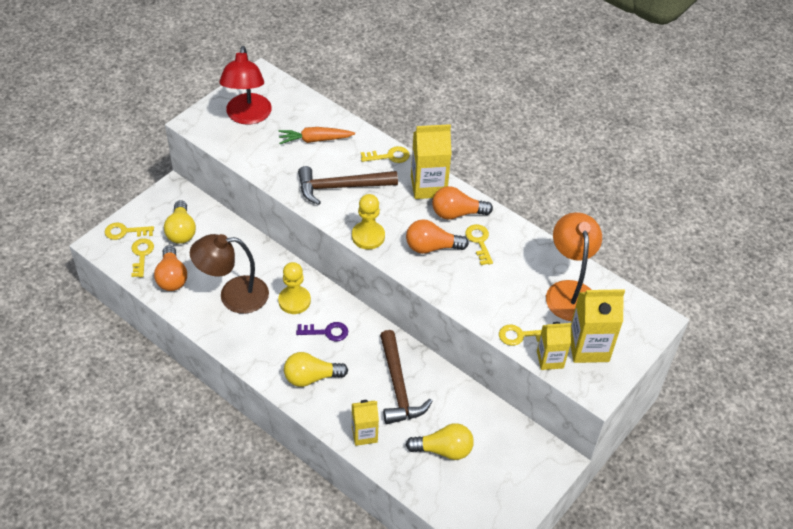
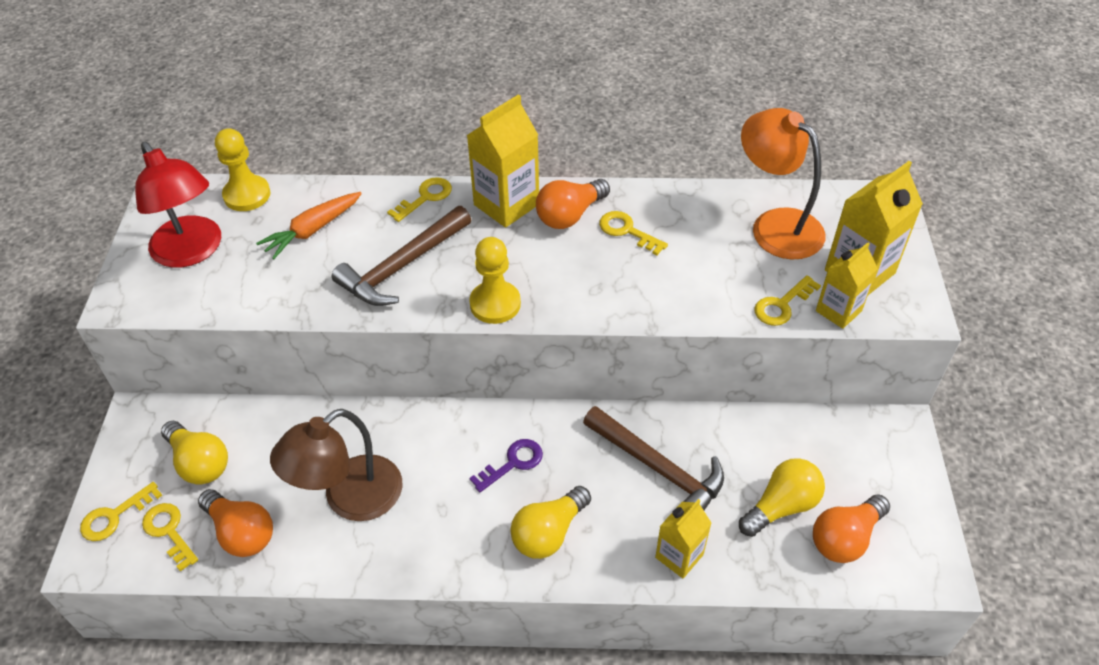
camera: 35 degrees left, 0 degrees up
(294, 301) = (436, 452): yellow pawn -> yellow pawn (247, 195)
(431, 247) = (581, 270): orange light bulb -> orange light bulb (845, 538)

